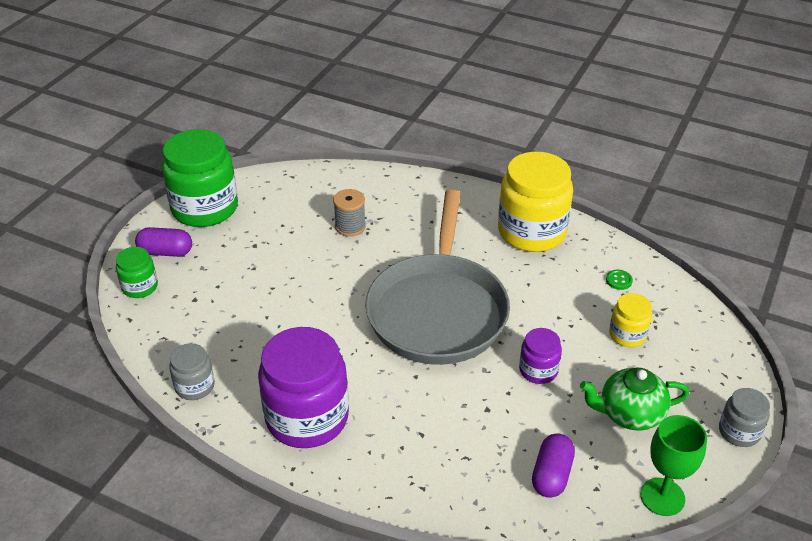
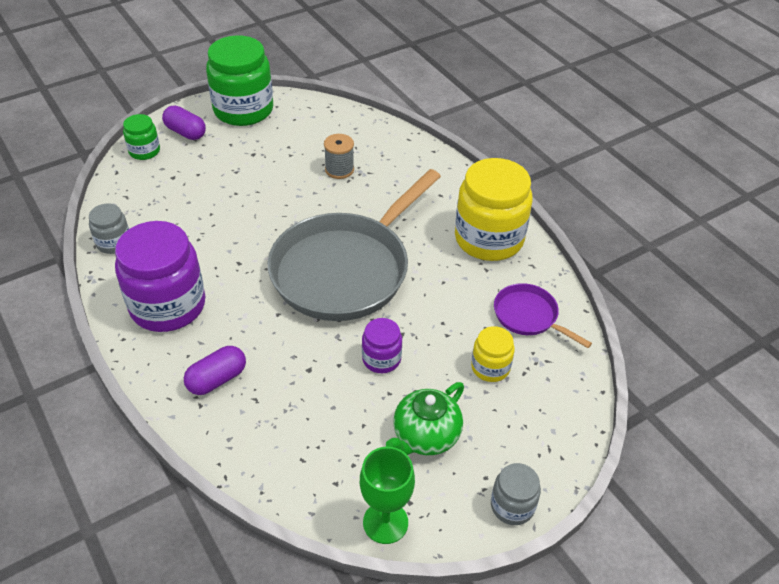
camera: 30 degrees right, 5 degrees up
(551, 475) = (309, 451): purple capsule -> purple capsule (217, 379)
(619, 280) = (528, 316): green button -> purple pan
(629, 414) = (425, 436): green teapot -> green teapot turned 75 degrees counterclockwise

